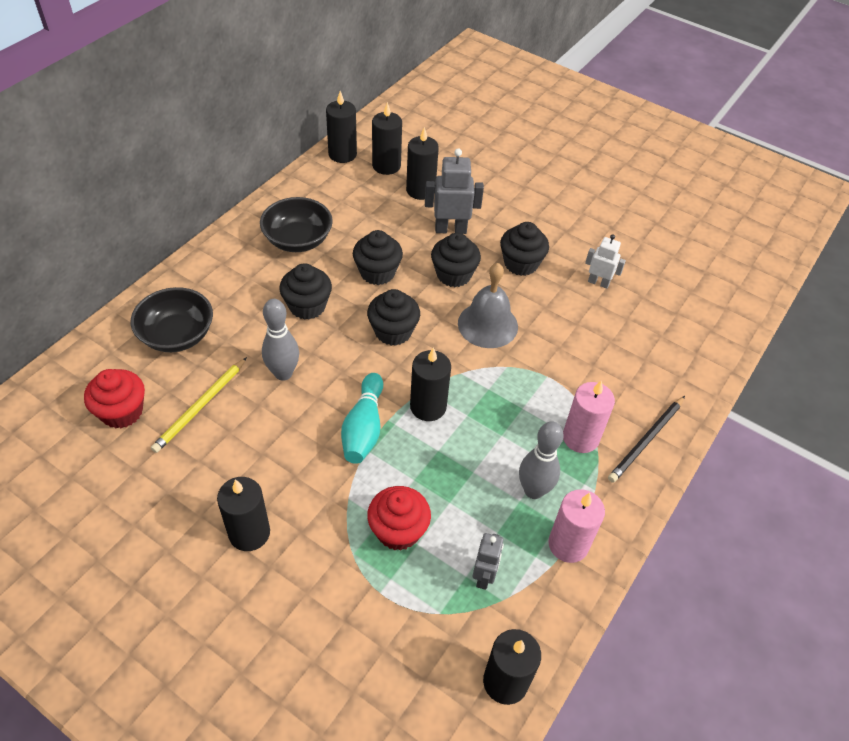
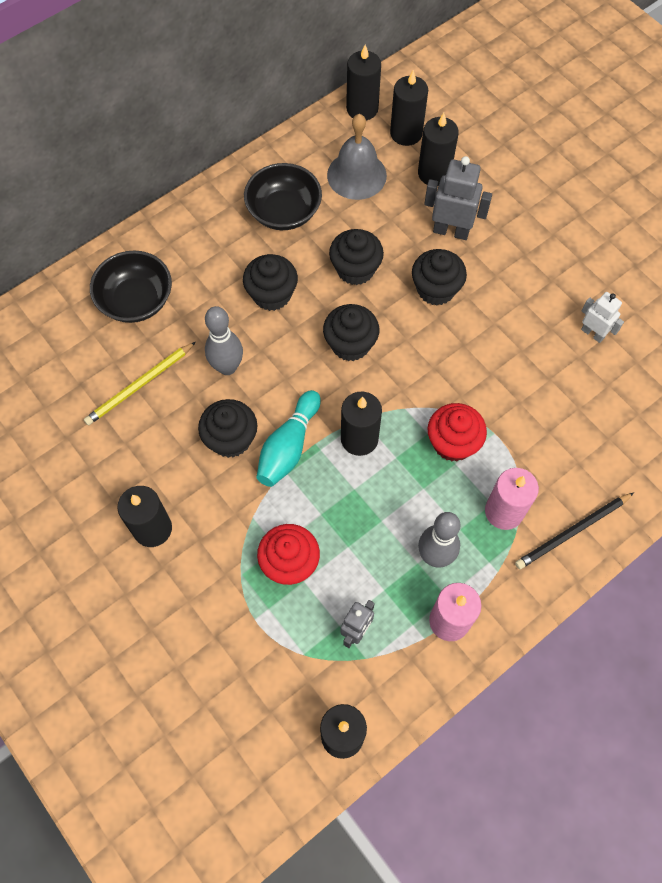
camera: 20 degrees right, 15 degrees up
(122, 412) = (67, 374): red cupcake -> red cupcake (453, 443)
(487, 324) = (452, 358): grey bell -> grey bell (356, 175)
(521, 263) = (514, 291): black cupcake -> black cupcake (231, 439)

